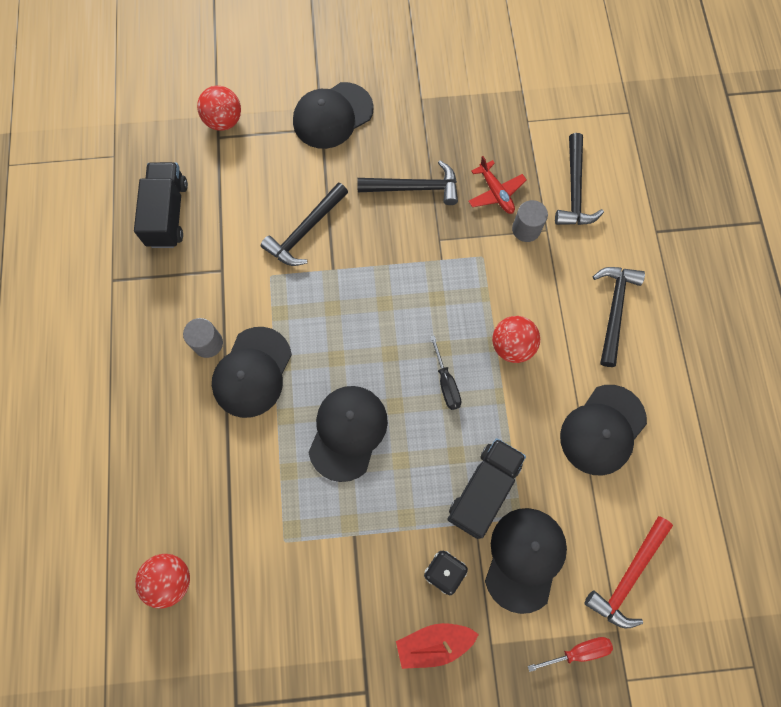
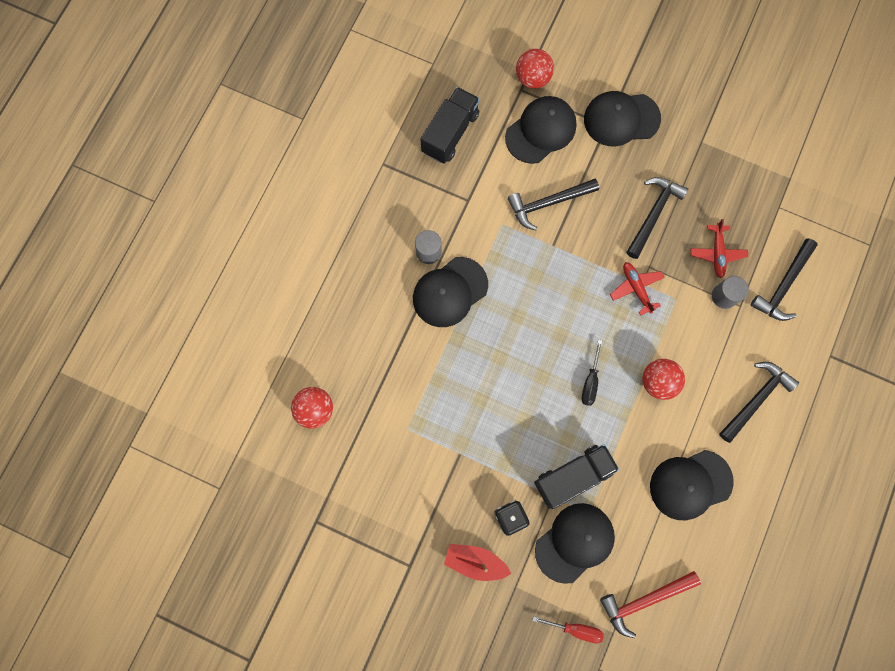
camera: 30 degrees right, 5 degrees up
(347, 432) = (496, 376): black cap -> black cap (541, 131)
(414, 188) = (653, 214): black hammer -> black hammer turned 90 degrees counterclockwise
(438, 267) = (636, 288): none -> red plane

